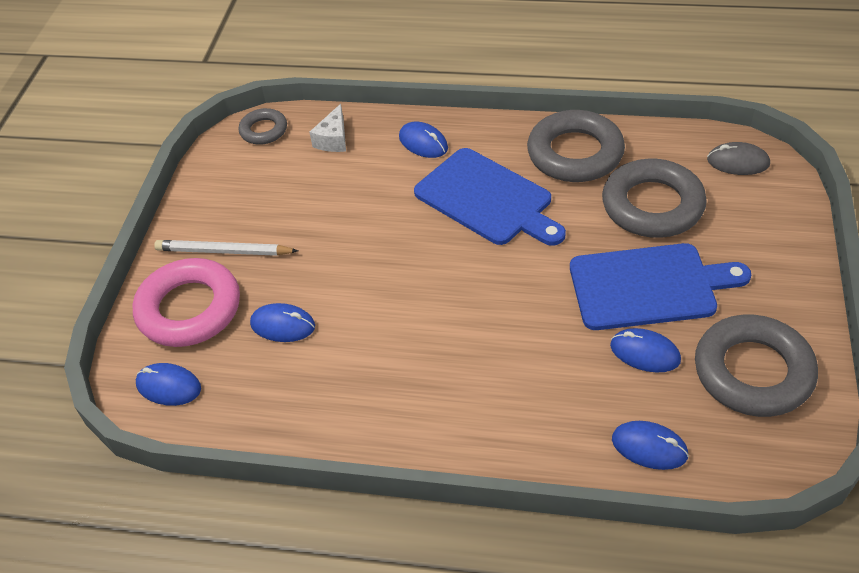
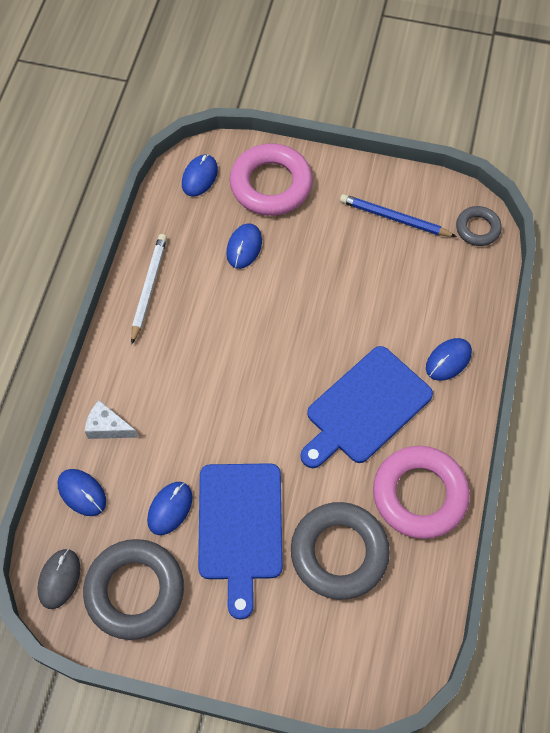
camera: 90 degrees right, 15 degrees up
(224, 251) = (328, 204): white pencil -> white pencil (149, 288)
(247, 194) = (394, 218): none -> blue pencil
(333, 139) = (460, 285): white cheese -> white cheese (108, 427)
(575, 153) = (419, 495): grey ring -> pink ring
(649, 447) = (82, 493): blue mouse -> blue mouse turned 75 degrees counterclockwise
(738, 162) = (391, 652): grey mouse -> grey mouse (59, 579)

